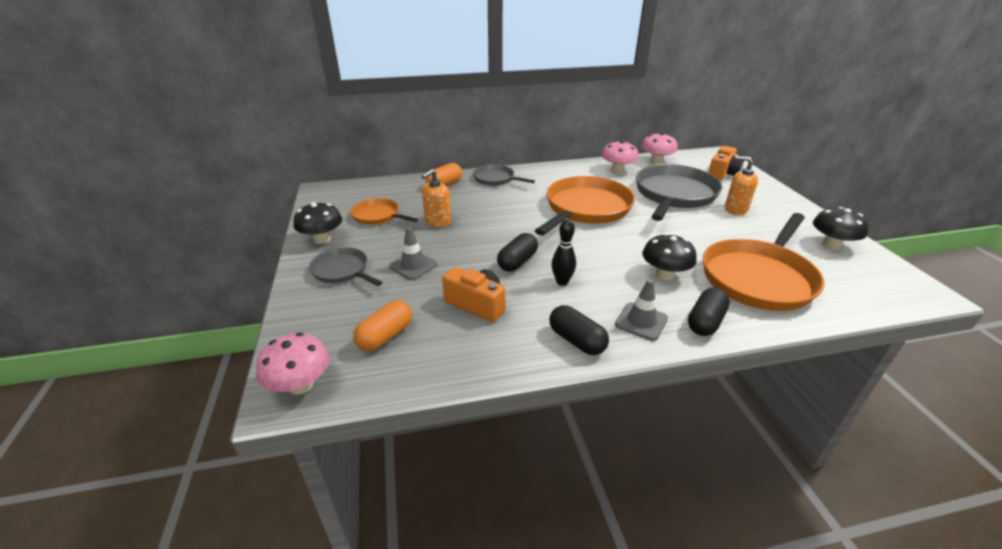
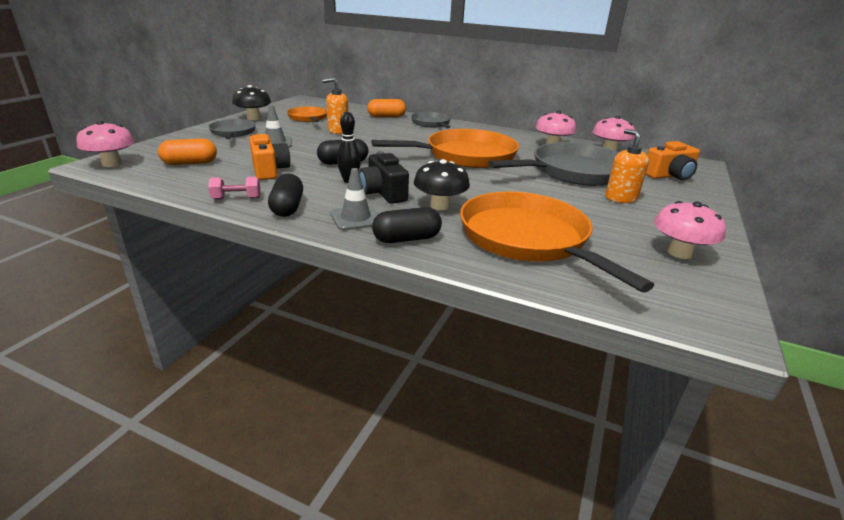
camera: 35 degrees right, 5 degrees down
(519, 355) = (236, 198): none -> pink dumbbell
(608, 282) = (383, 193): none -> black camera
(758, 278) = (527, 239): orange pan -> orange pan turned 75 degrees clockwise
(831, 245) = (679, 253): black mushroom -> pink mushroom

